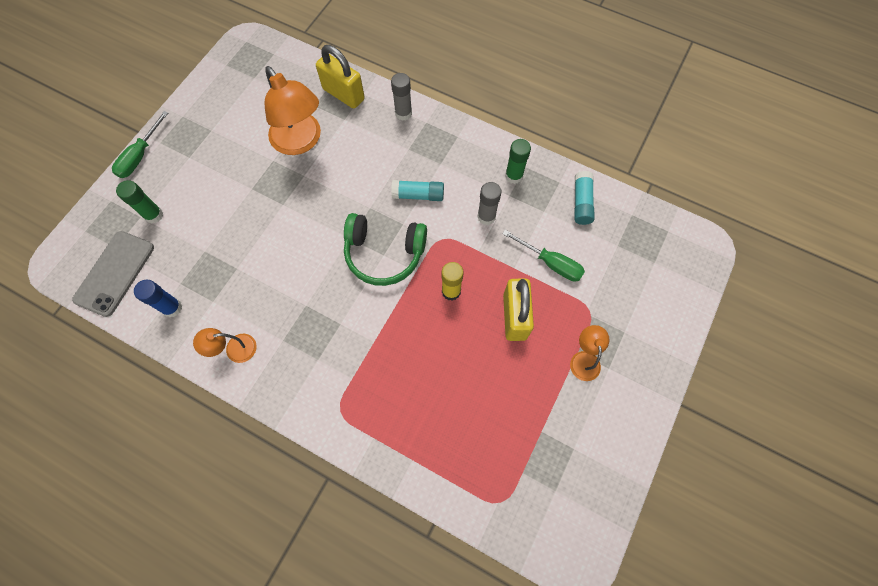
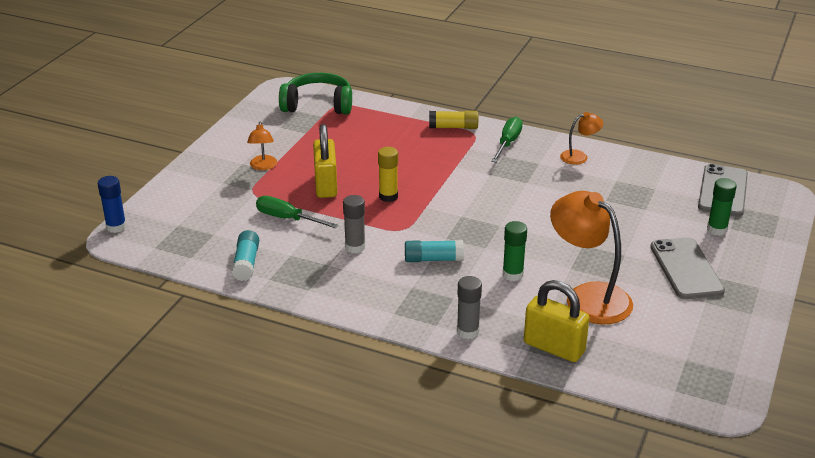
camera: 175 degrees right, 35 degrees down
(140, 156) = (771, 274): green screwdriver -> green screwdriver (508, 143)
(172, 308) = (651, 175): blue glue stick -> blue glue stick (116, 227)
(207, 167) = (686, 269): none -> grey phone
(362, 428) = (453, 127): none -> yellow glue stick
(384, 254) = (460, 216): green headphones -> green headphones (318, 105)
(513, 176) = (323, 280): green glue stick -> green glue stick (512, 274)

